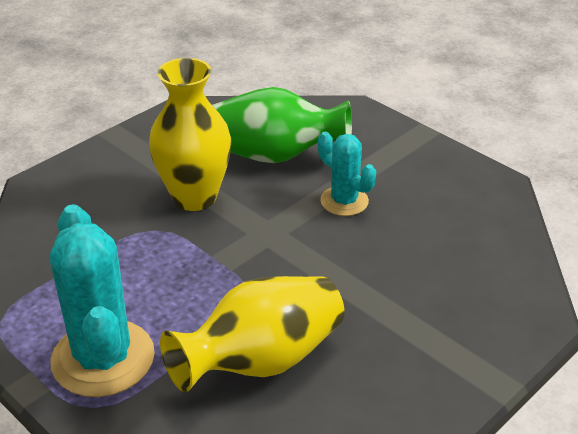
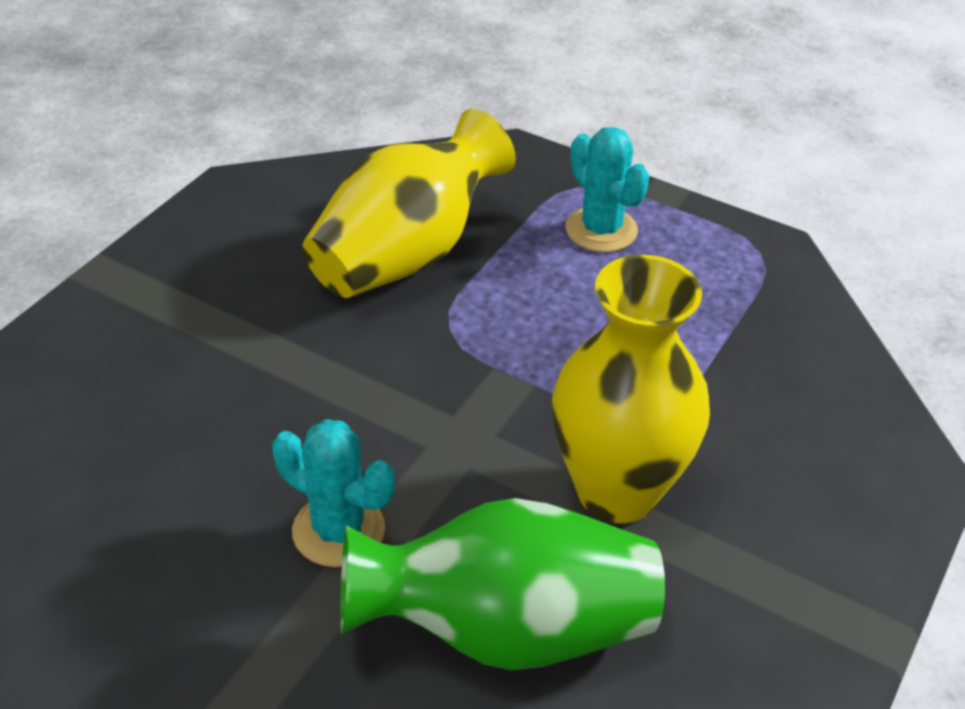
camera: 165 degrees right, 5 degrees up
(103, 358) = (601, 230): turquoise cactus -> turquoise cactus, size x0.57

